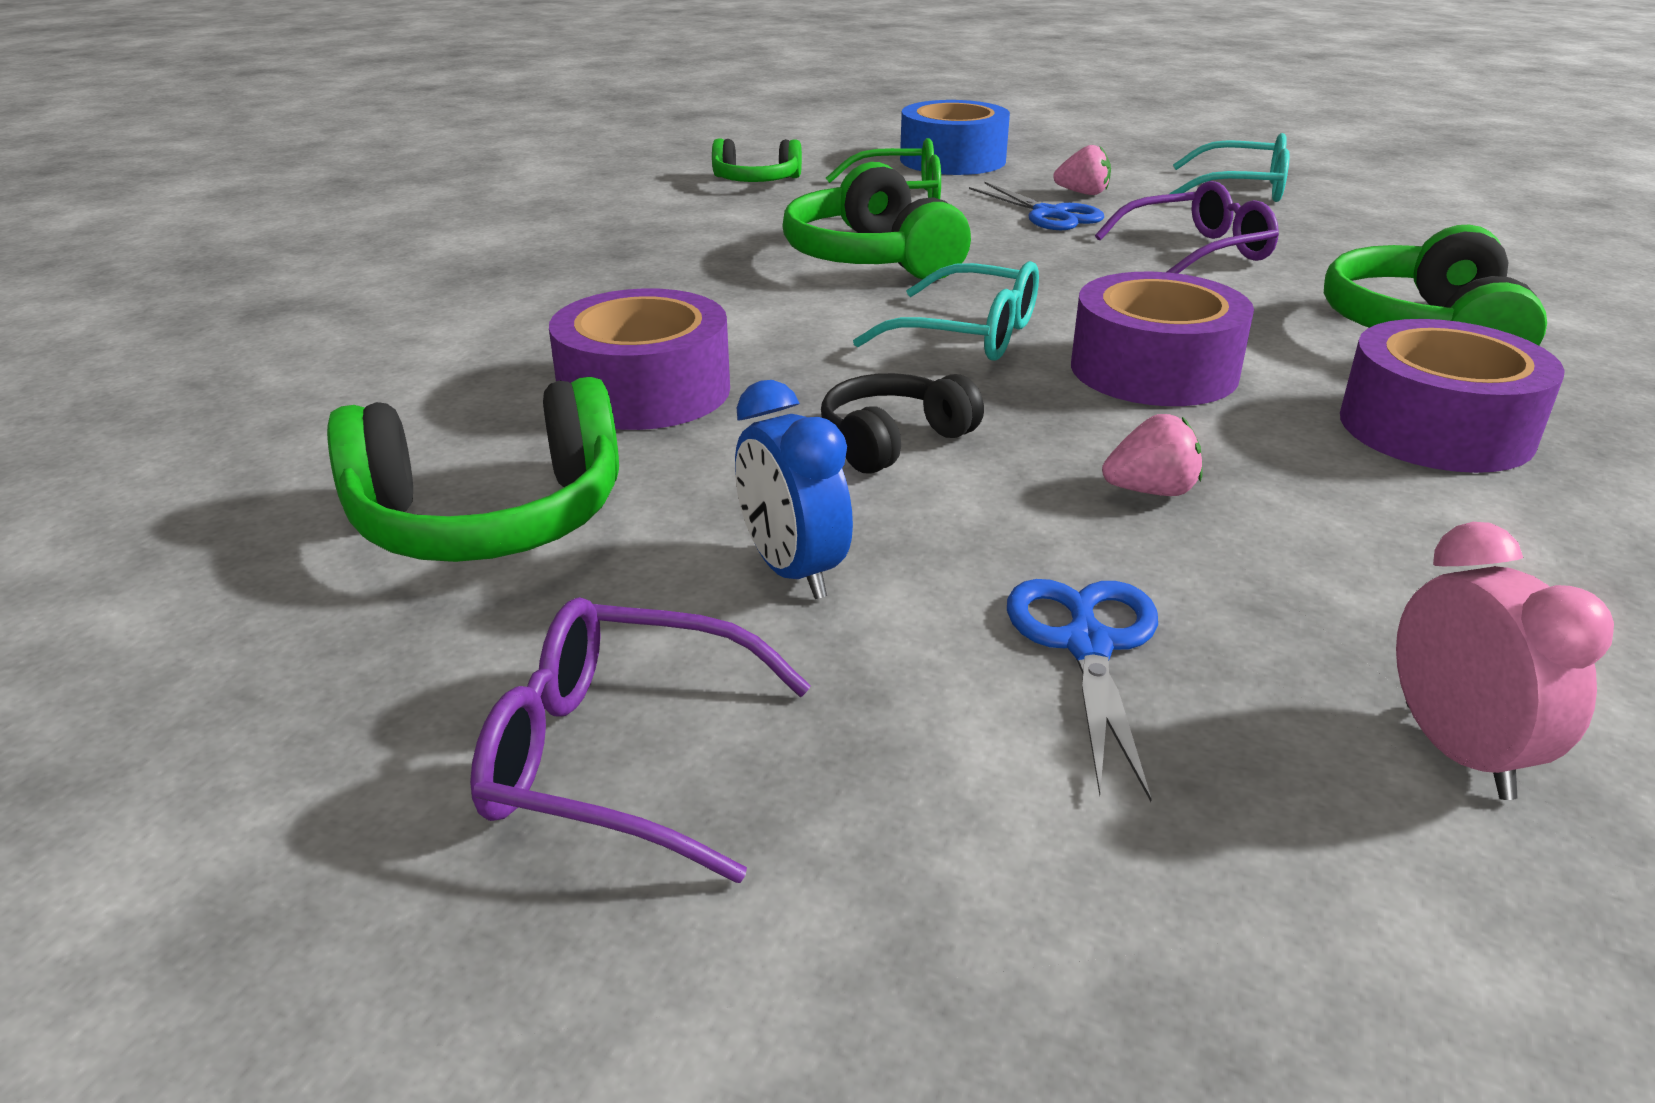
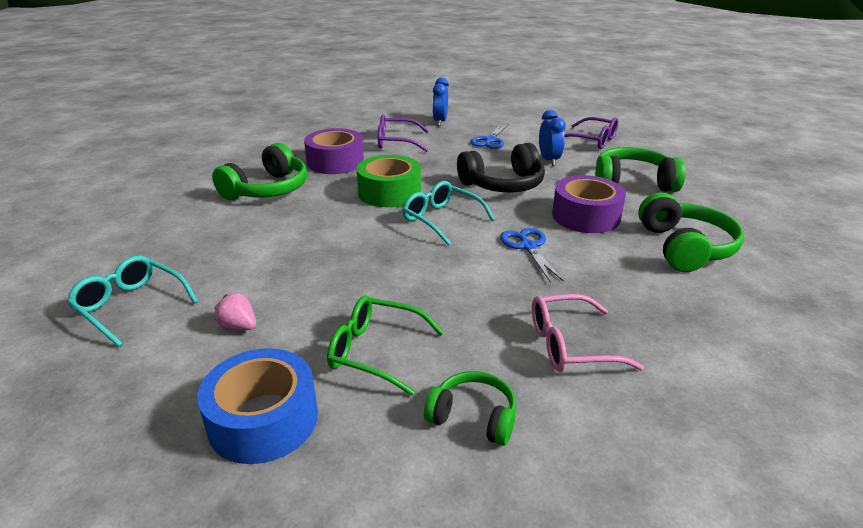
camera: 160 degrees left, 0 degrees up
(661, 228) = (570, 345): none -> pink glasses
(871, 258) = (446, 280): green headphones -> green headphones (685, 247)
(893, 441) = (503, 184): black headphones -> black headphones, size x1.66
(1049, 214) = (297, 303): blue scissors -> blue scissors (528, 247)
(1150, 491) = (441, 161): pink strawberry -> none
(1154, 370) = (389, 192): purple tape -> green tape
(1197, 251) = (269, 250): purple glasses -> purple glasses (396, 142)
(1457, 751) = (440, 122): pink clock -> blue clock

